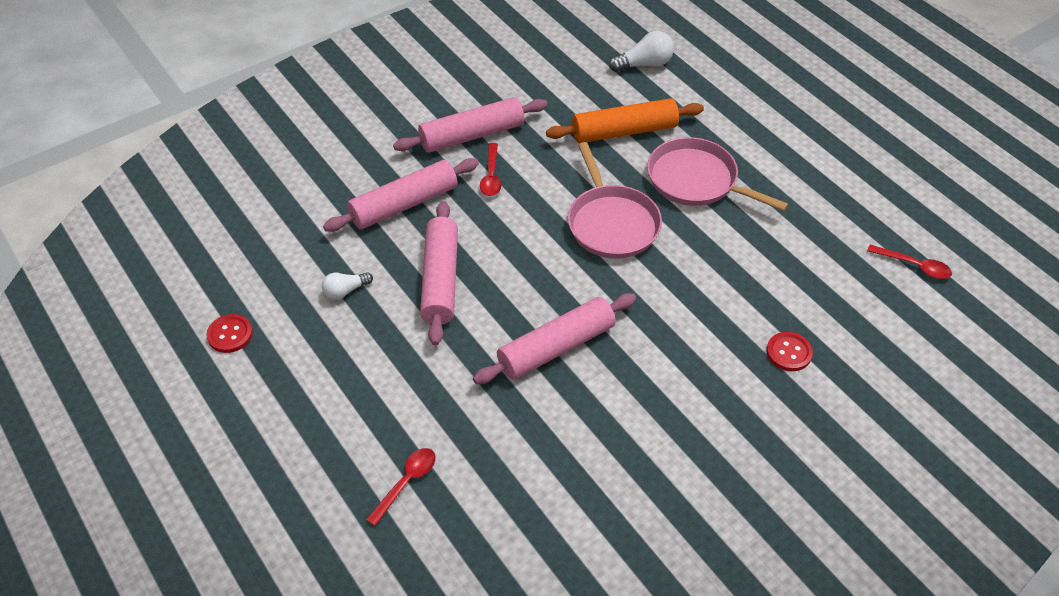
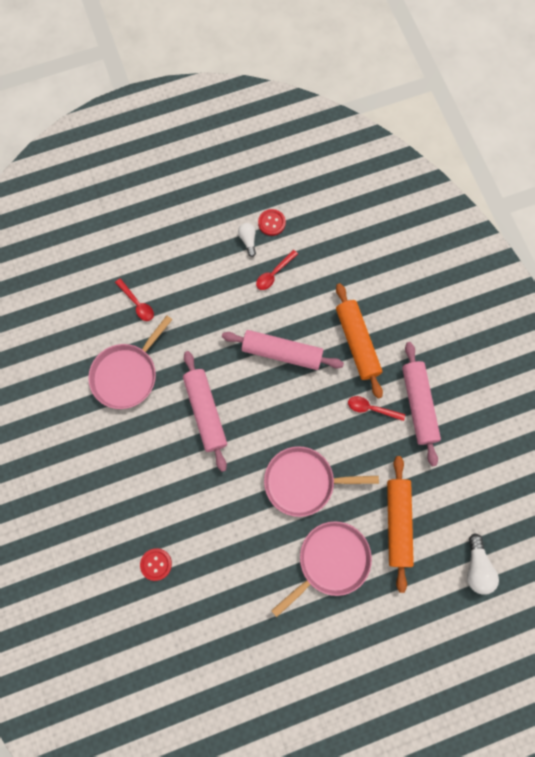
camera: 105 degrees right, 25 degrees up
(345, 291) = (288, 293): white light bulb -> white light bulb (248, 240)
(404, 204) = (357, 343): pink rolling pin -> orange rolling pin
(532, 463) = (127, 375): none -> pink pan
(914, 266) = (202, 696): red spoon -> red spoon (274, 274)

